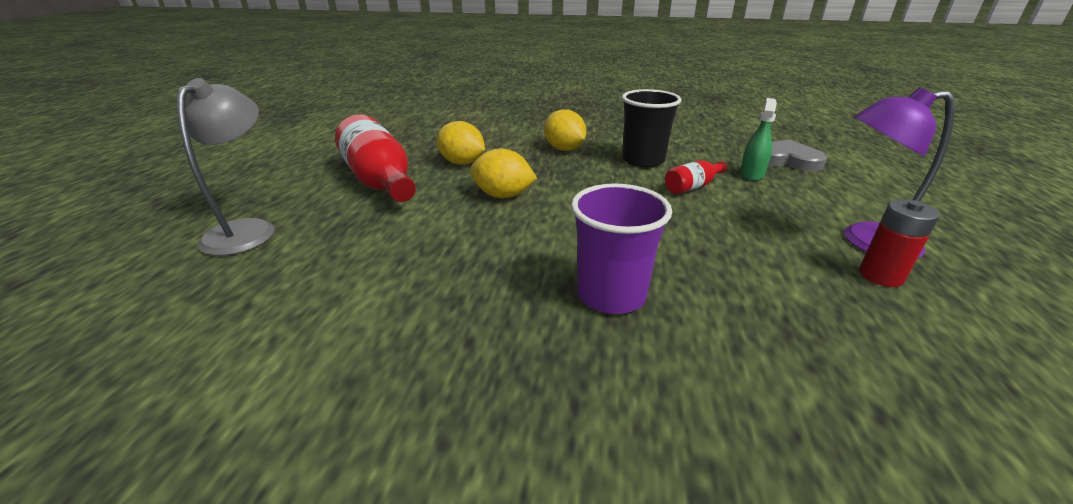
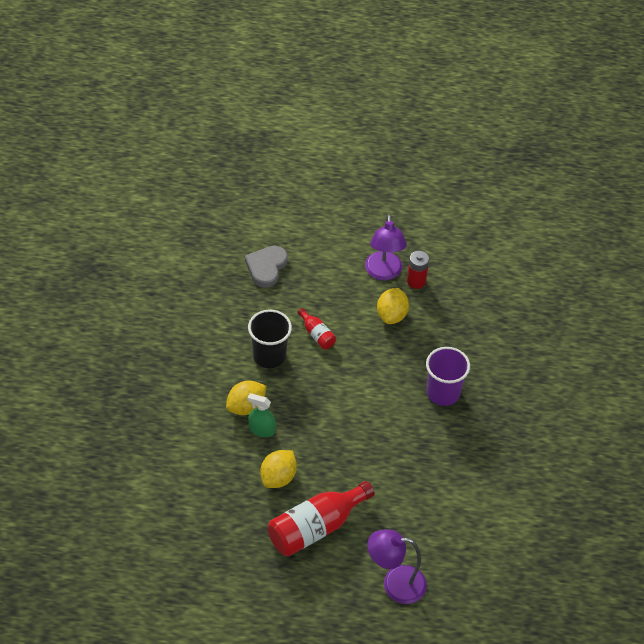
camera: 95 degrees left, 20 degrees up
(248, 230) = (395, 584): grey lamp -> purple lamp
(503, 195) = (336, 445): yellow lemon -> yellow lemon (391, 315)
(751, 174) = (294, 296): green spray bottle -> green spray bottle (261, 430)

